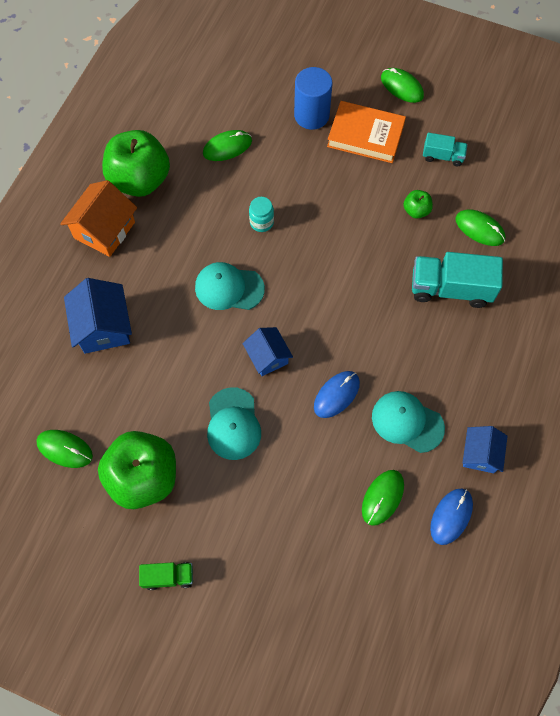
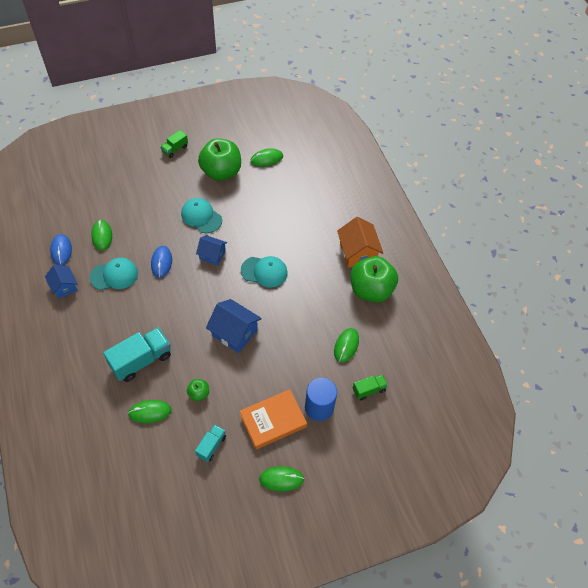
camera: 135 degrees right, 10 degrees down
(103, 327) = (305, 212): blue house -> blue house (234, 332)
(229, 288) = (264, 272): turquoise cap -> turquoise cap turned 45 degrees clockwise
(250, 96) = (369, 390): none -> green truck
(261, 222) = (282, 317): turquoise jar -> none
(442, 156) = (211, 446): turquoise truck -> turquoise truck turned 150 degrees clockwise

